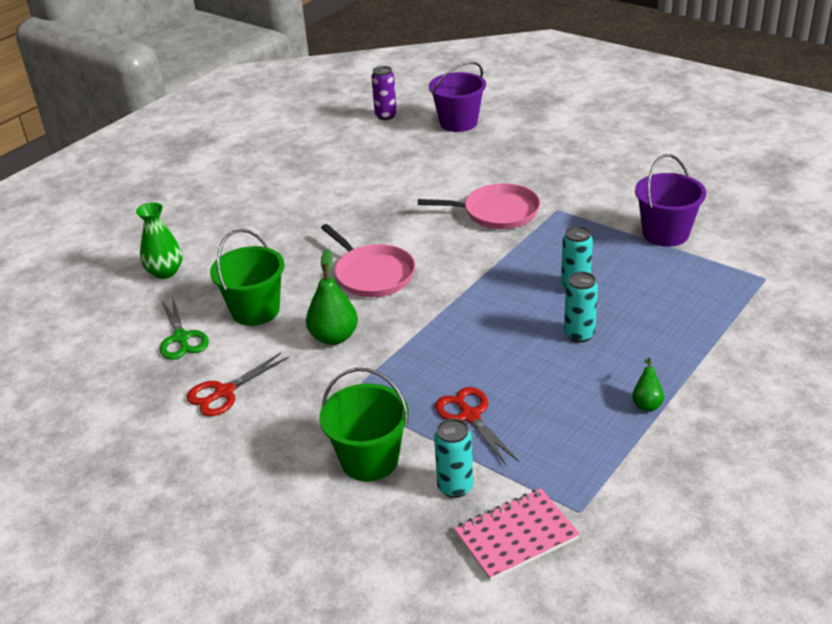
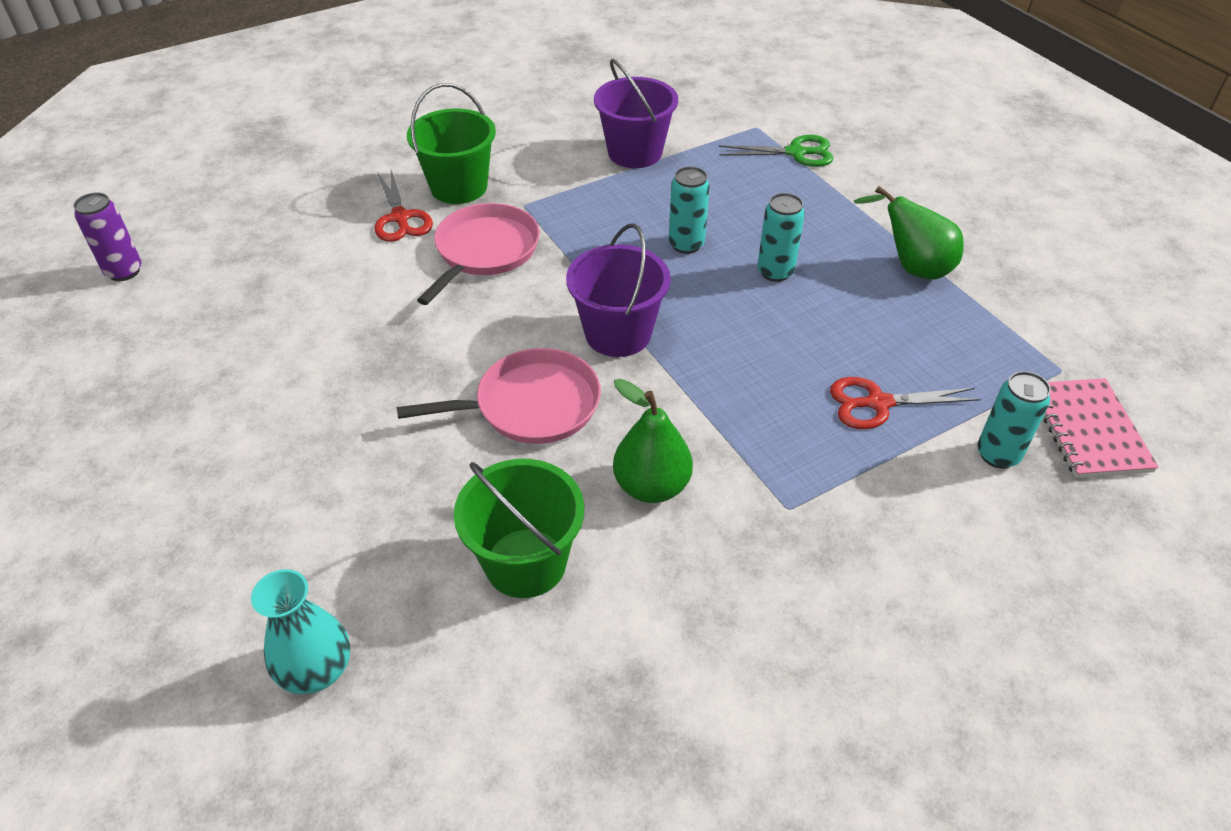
camera: 70 degrees left, 10 degrees up
(165, 272) = (316, 670): green vase -> turquoise vase
(181, 338) = (535, 684): green scissors -> green scissors (796, 153)
(224, 392) = (711, 653): red scissors -> red scissors (400, 218)
(369, 460) = (925, 520): green bucket -> green bucket (459, 187)
(458, 123) = (232, 213): purple bucket -> purple bucket (618, 333)
(646, 402) = (911, 267): green pear -> green pear, size x1.83

